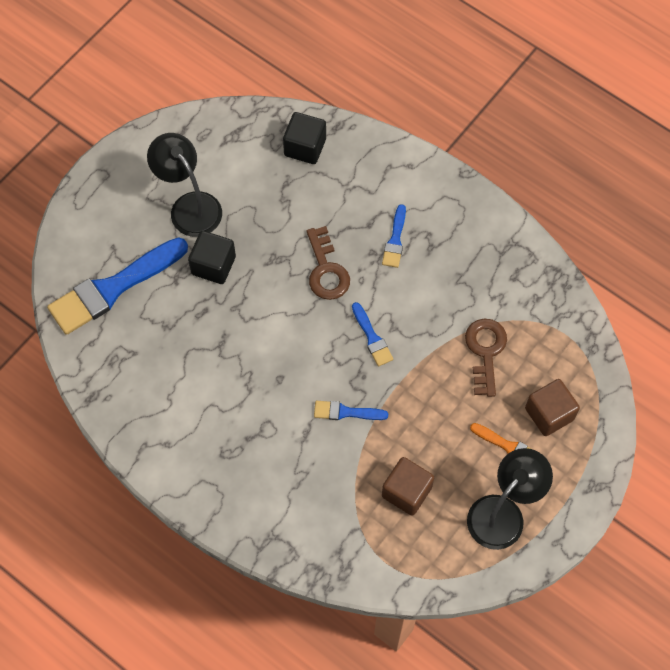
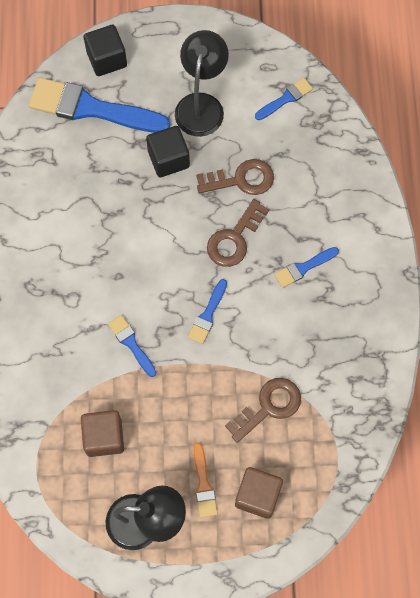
camera: 50 degrees right, 5 degrees up
(243, 143) = (285, 99): none -> blue brush
(281, 227) = (241, 179): none -> brown key
(305, 147) = (323, 143): black cube -> black cube (107, 59)

